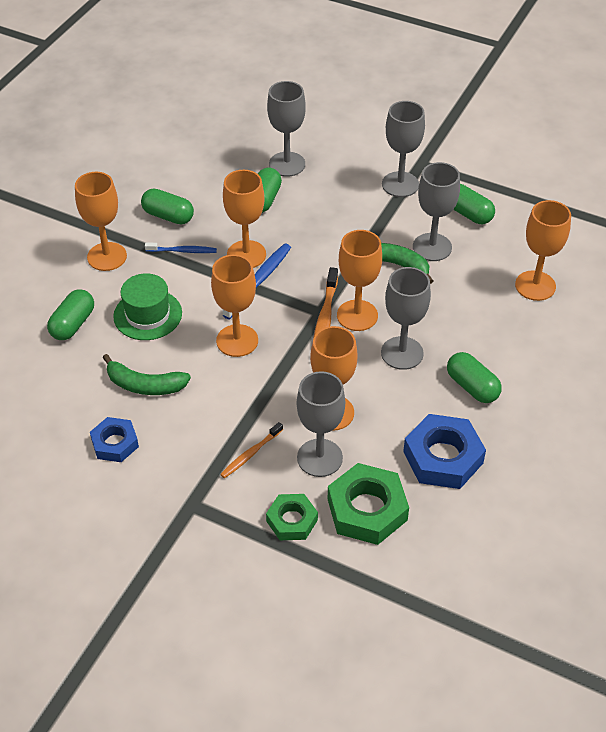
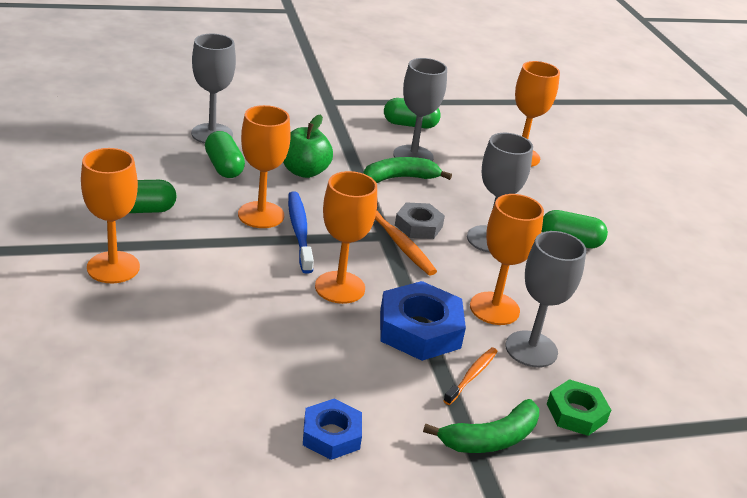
camera: 45 degrees left, 15 degrees down
(73, 324) = (147, 344): green capsule -> none
(145, 385) = (296, 365): green banana -> green banana (490, 439)
(147, 315) = (222, 302): green hat -> none
(182, 251) = (192, 234): blue toothbrush -> none
(251, 454) = (471, 376): orange toothbrush -> orange toothbrush turned 150 degrees counterclockwise
(322, 228) = (304, 171): none -> green apple
(357, 315) = (418, 226): orange goblet -> grey nut
(367, 509) = (619, 370): green nut -> none
(400, 184) = (331, 121): grey goblet -> none
(443, 457) = (617, 301): blue nut -> blue nut (419, 329)

